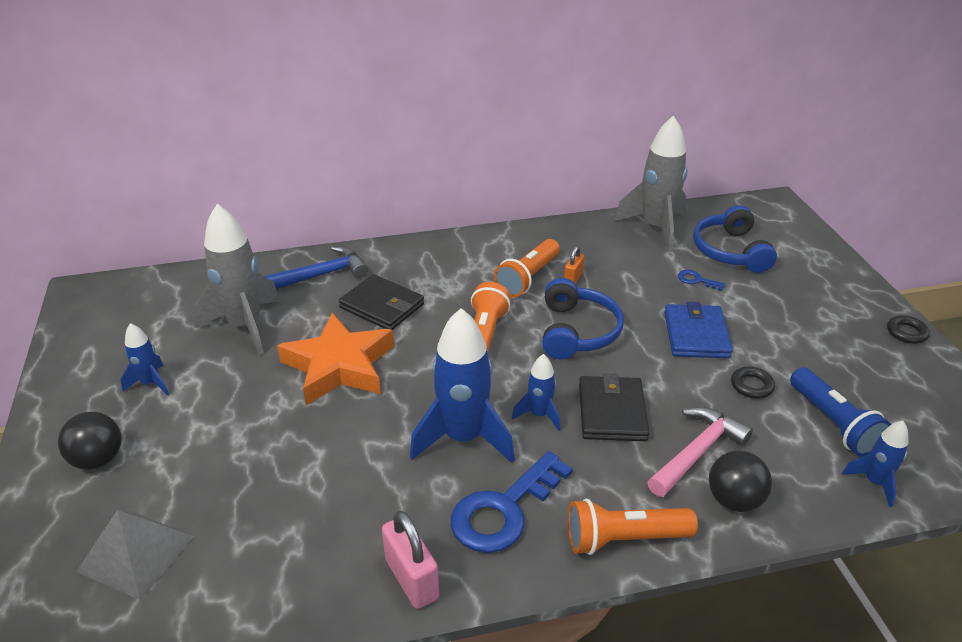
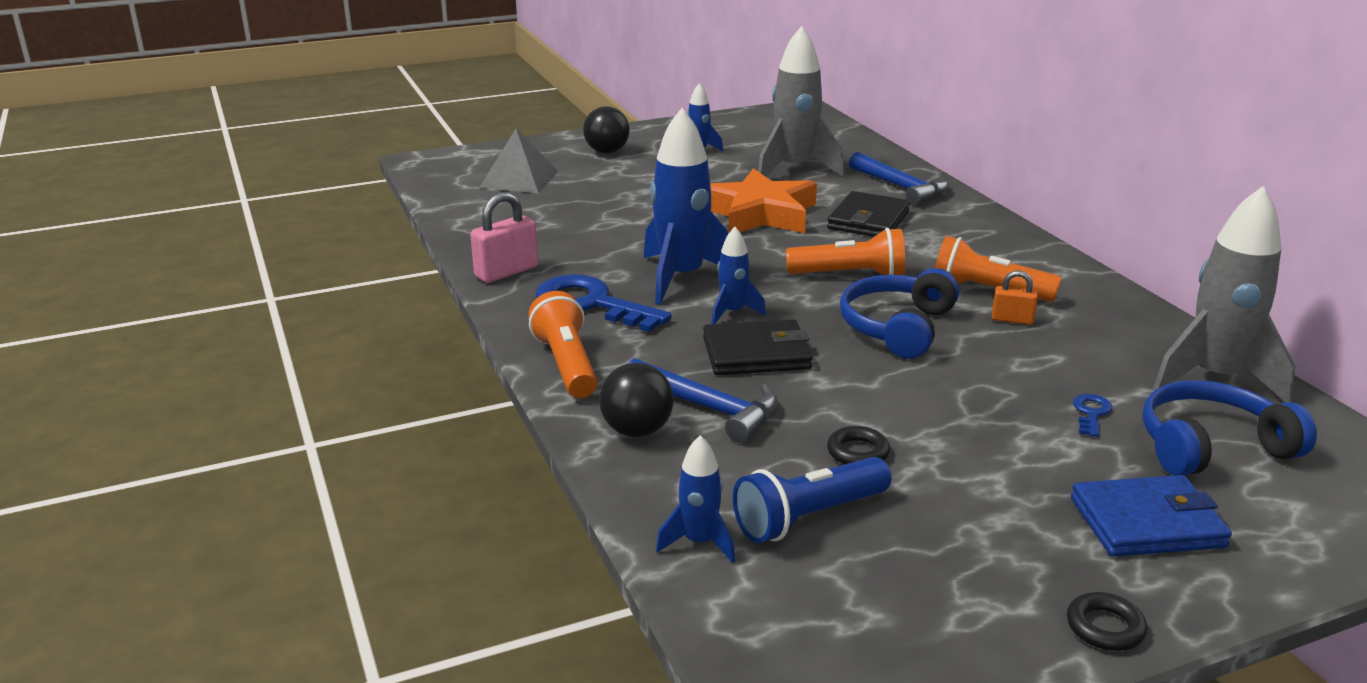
camera: 80 degrees right, 10 degrees down
(577, 331) = (897, 327): blue headphones -> blue headphones turned 120 degrees clockwise
(696, 335) = (948, 410): blue wallet -> blue wallet (1146, 522)
(697, 452) = (708, 408): pink hammer -> blue hammer

